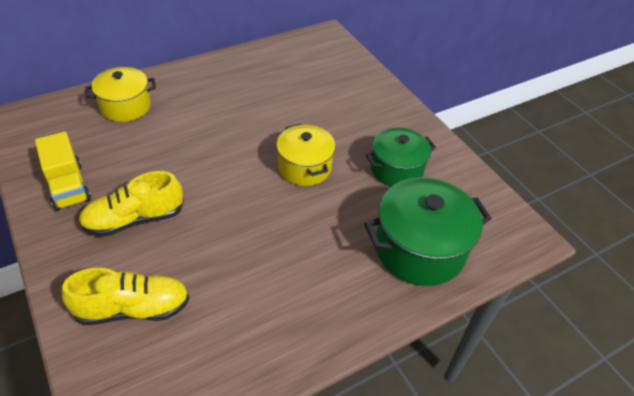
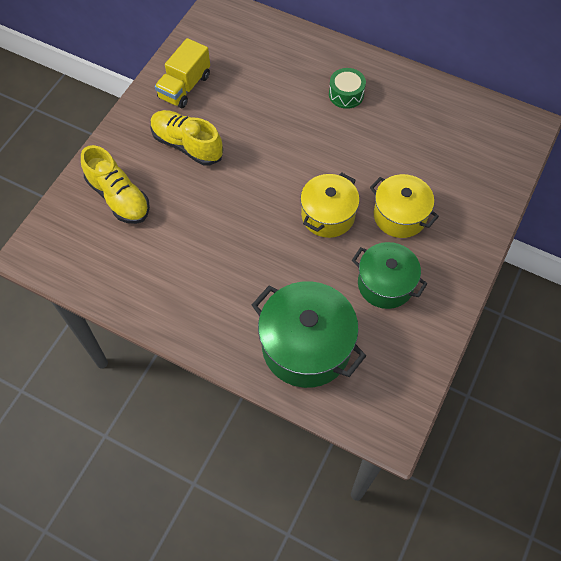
camera: 60 degrees right, 15 degrees up
(126, 106) = (288, 57): yellow pot -> yellow pot (400, 216)
(202, 96) = (346, 94): none -> green drum

